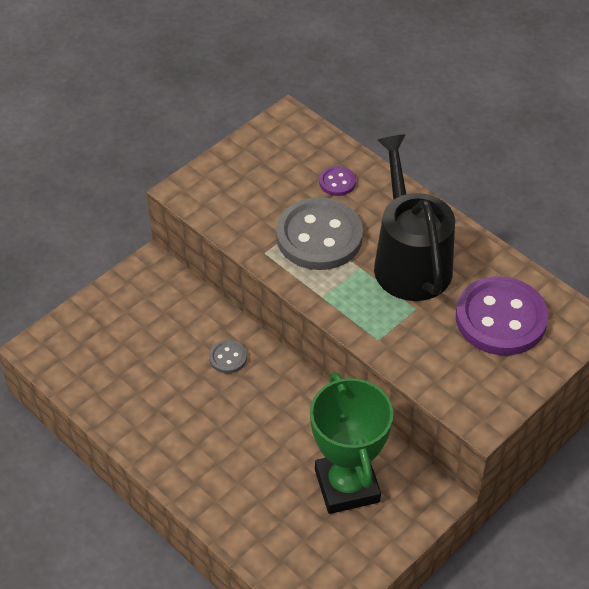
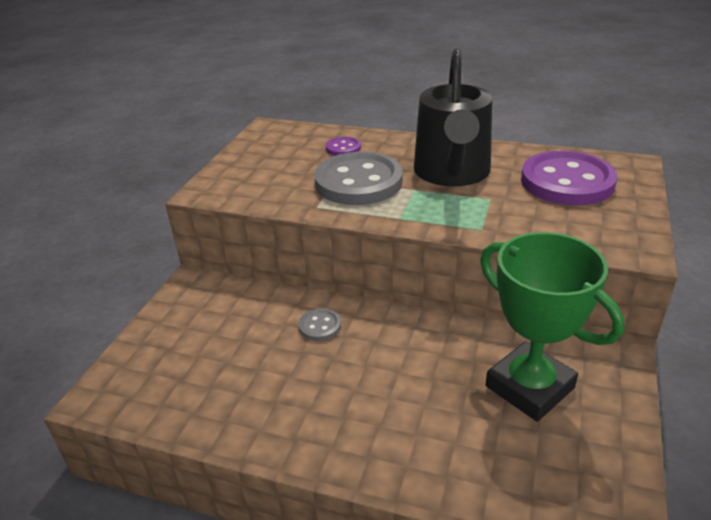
camera: 25 degrees left, 15 degrees down
(409, 261) = (452, 173): black watering can -> black watering can turned 135 degrees counterclockwise

